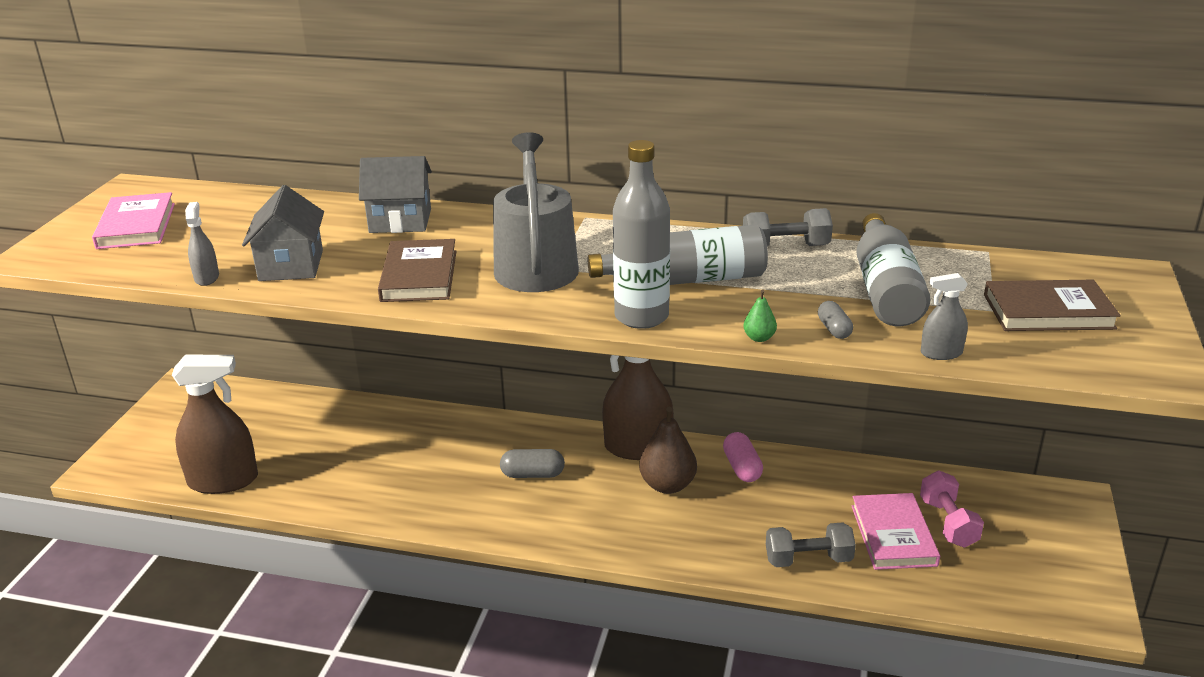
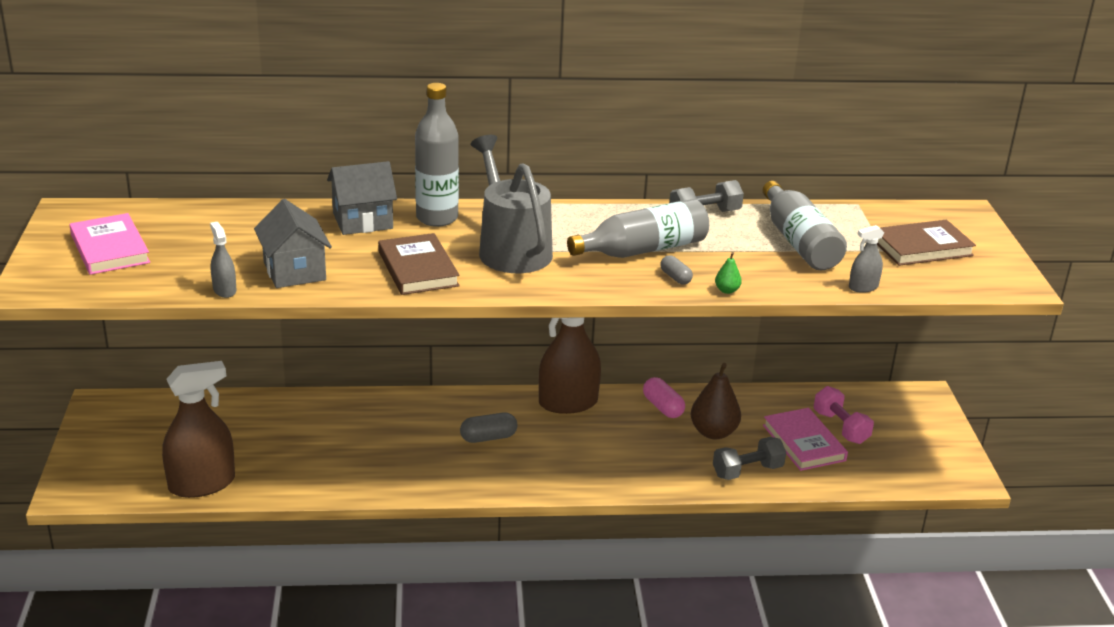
camera: 20 degrees left, 0 degrees up
(641, 317) = (627, 283): grey bottle -> grey bottle (437, 218)
(667, 485) = (608, 430): brown pear -> brown pear (713, 432)
(834, 329) = (778, 277): grey capsule -> grey capsule (675, 277)

